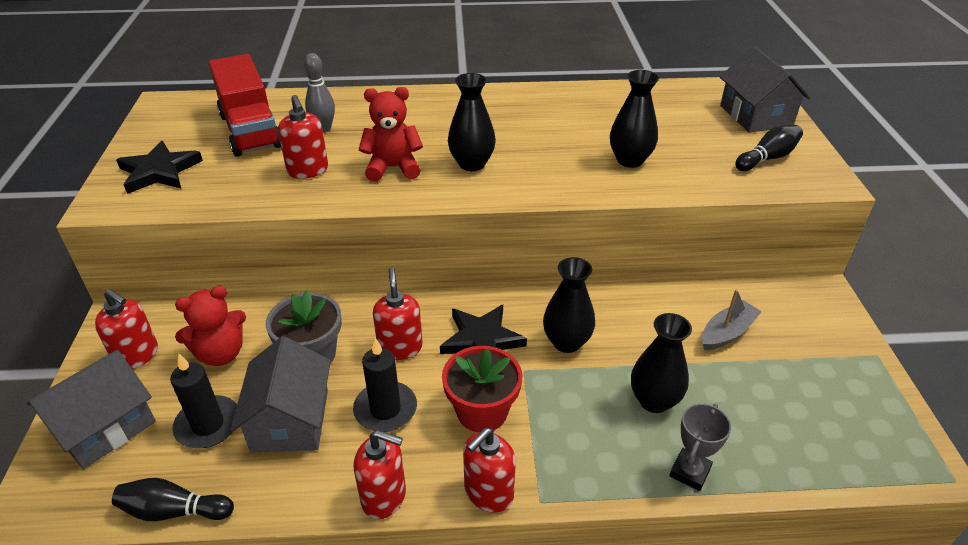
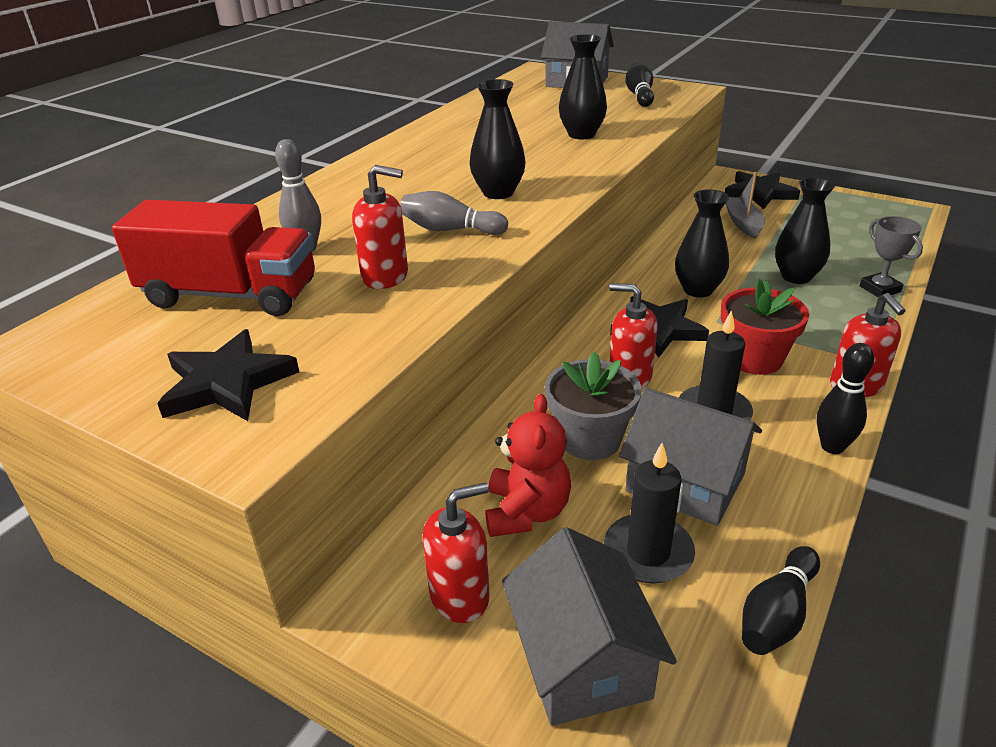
camera: 55 degrees left, 5 degrees down
(384, 496) = (832, 447): red soap dispenser -> black bowling pin
(393, 168) = (450, 230): red teddy bear -> grey bowling pin
(811, 324) = (759, 193): none -> black star

